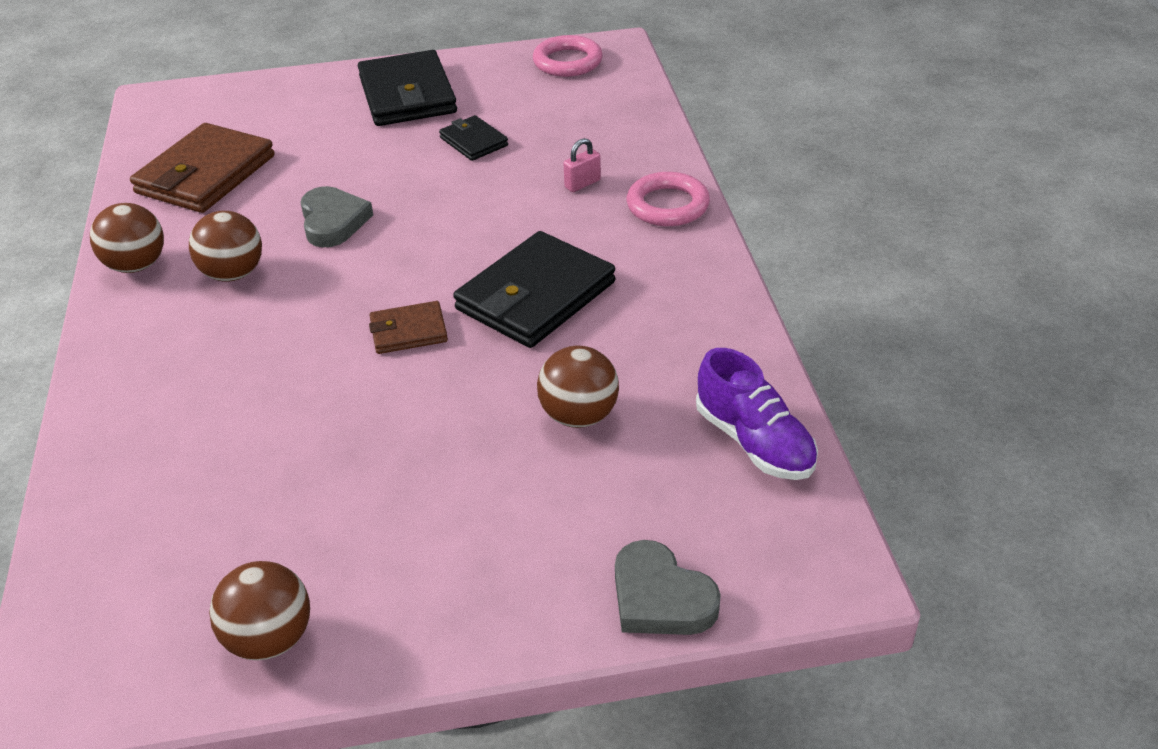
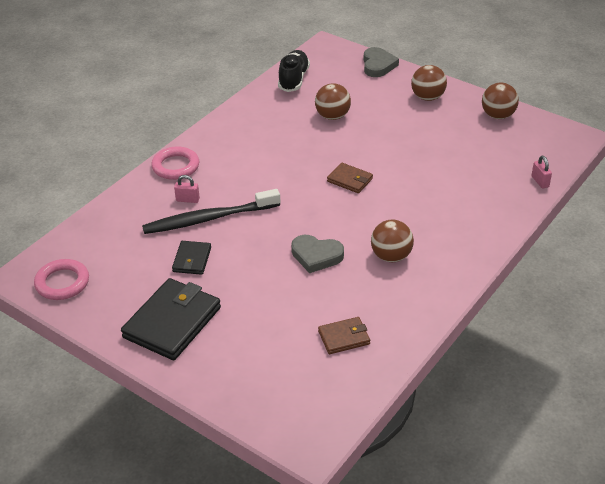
camera: 135 degrees left, 0 degrees up
(75, 529) = (540, 182): none -> pink padlock
(136, 265) = (431, 293): brown ball -> brown ball (427, 97)
(205, 174) = (344, 337): brown wallet -> brown wallet, size x0.52
(333, 221) = (316, 256): grey heart -> grey heart turned 105 degrees counterclockwise
(522, 182) = (209, 218): none -> black toothbrush
(535, 296) = (285, 163): black wallet -> none
(754, 442) = (293, 79): purple shoe -> black shoe

